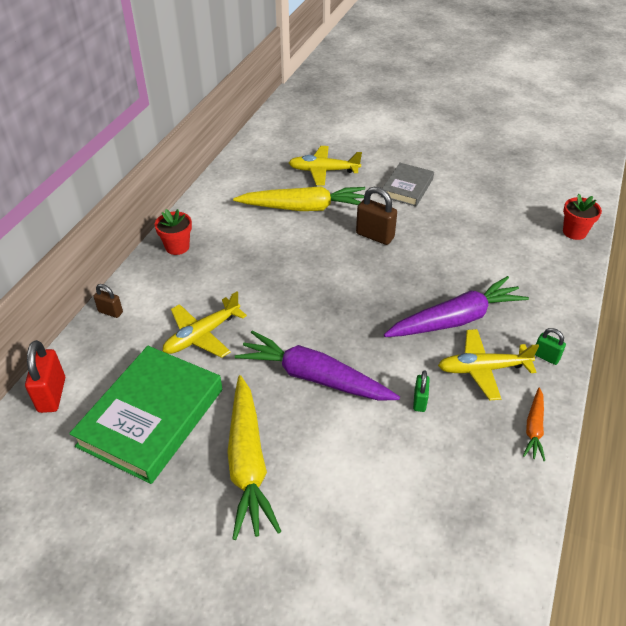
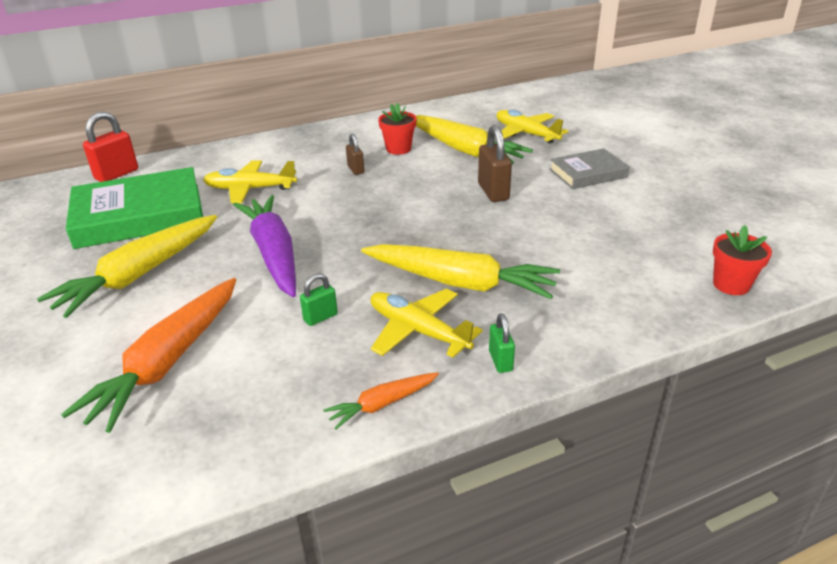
camera: 45 degrees right, 10 degrees down
(110, 312) = (223, 150): brown padlock -> brown padlock (355, 169)
(177, 247) = (327, 134): red flower pot -> red flower pot (398, 149)
(384, 503) = (168, 362): none -> orange carrot
(455, 319) = (460, 282): purple carrot -> yellow carrot

